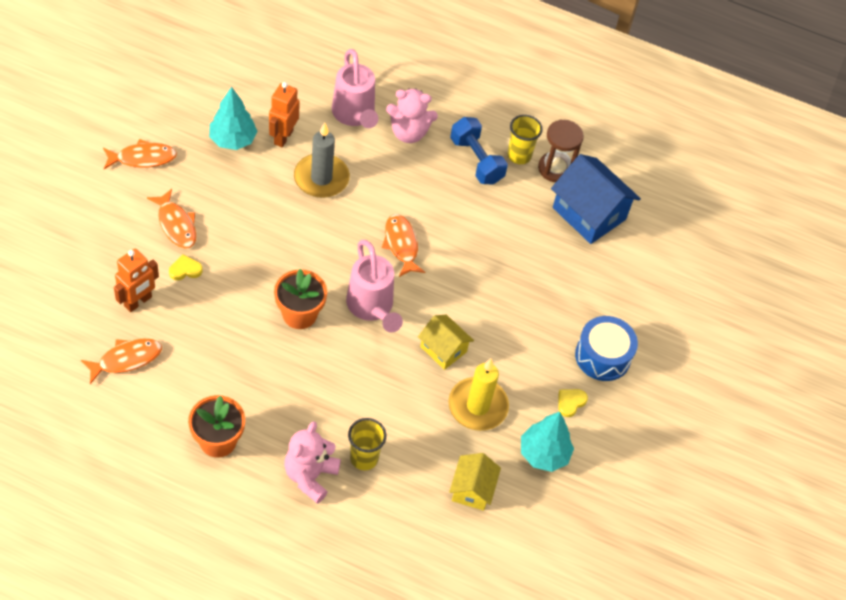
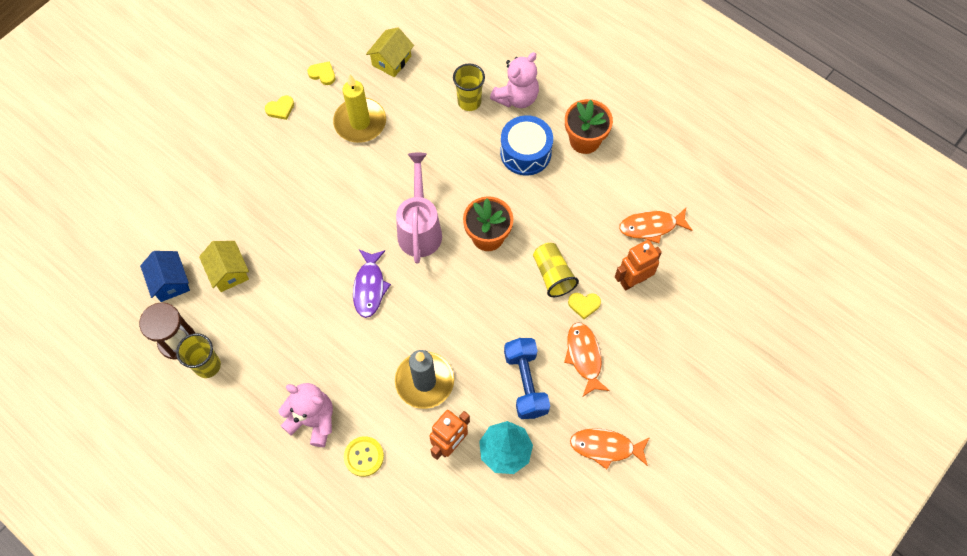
camera: 155 degrees left, 10 degrees up
(223, 291) = (553, 275): none -> yellow cup
(354, 115) = (364, 456): pink watering can -> yellow button
(401, 245) = (369, 287): orange fish -> purple fish
(443, 349) = (370, 177): yellow house -> yellow house (229, 272)
(476, 160) = (255, 369): blue dumbbell -> blue dumbbell (525, 383)
(543, 454) = (322, 74): turquoise tree -> yellow heart
(589, 213) = (170, 282): blue house -> blue house, size x0.58
(602, 356) = (232, 141): blue drum -> blue drum (525, 153)

